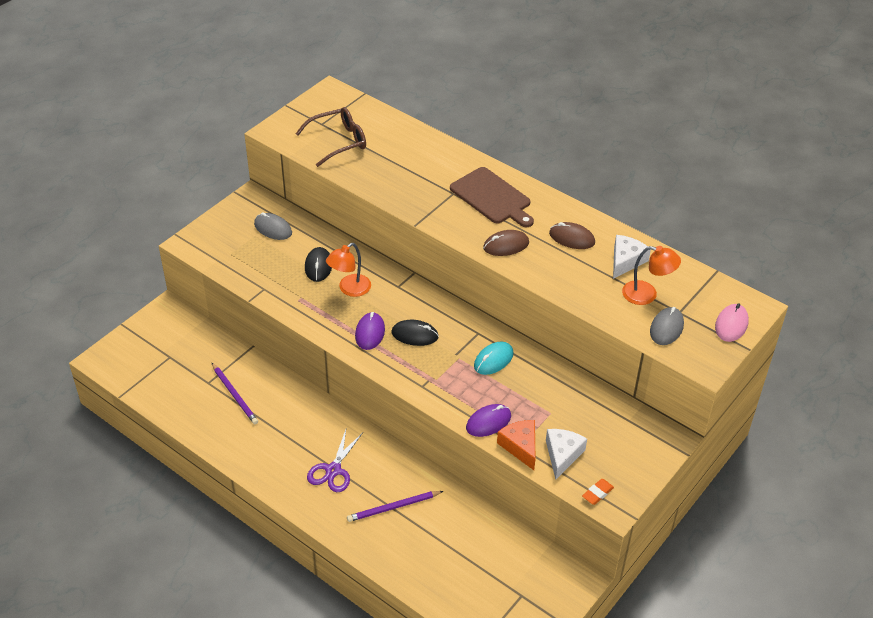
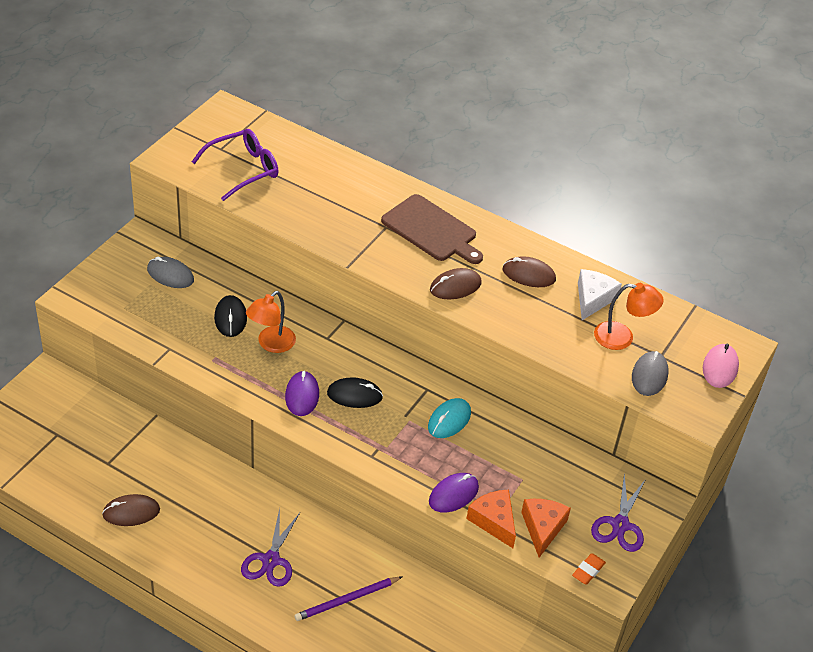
camera: 10 degrees left, 0 degrees up
(222, 423) = (131, 512): none -> brown mouse
(234, 395) = (142, 476): purple pencil -> none
(338, 141) = (243, 169): brown glasses -> purple glasses
(562, 455) = (542, 528): white cheese -> orange cheese
(631, 456) = (620, 525): none -> purple scissors

